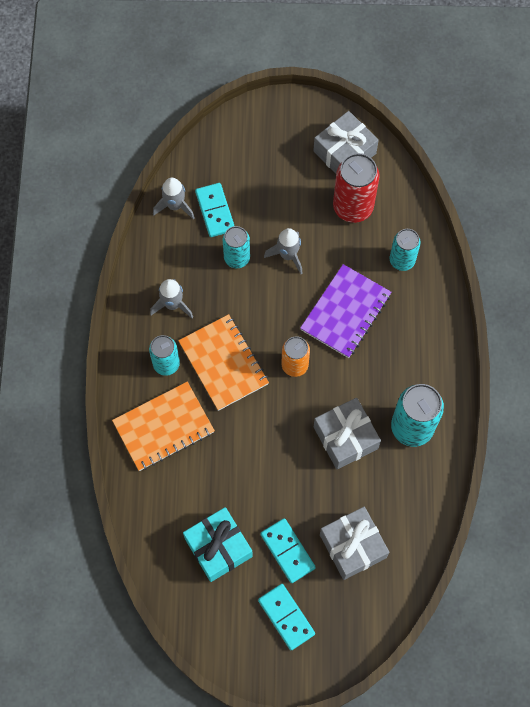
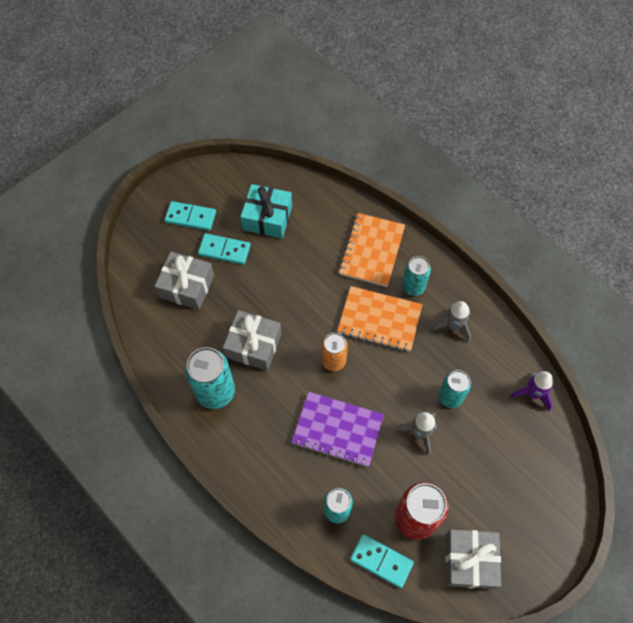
camera: 135 degrees right, 5 degrees down
(175, 206) = (532, 393): grey rocket -> purple rocket
(215, 211) = (503, 416): turquoise domino -> turquoise domino (381, 561)
(345, 312) = (337, 430): purple notebook -> purple notebook turned 60 degrees counterclockwise

